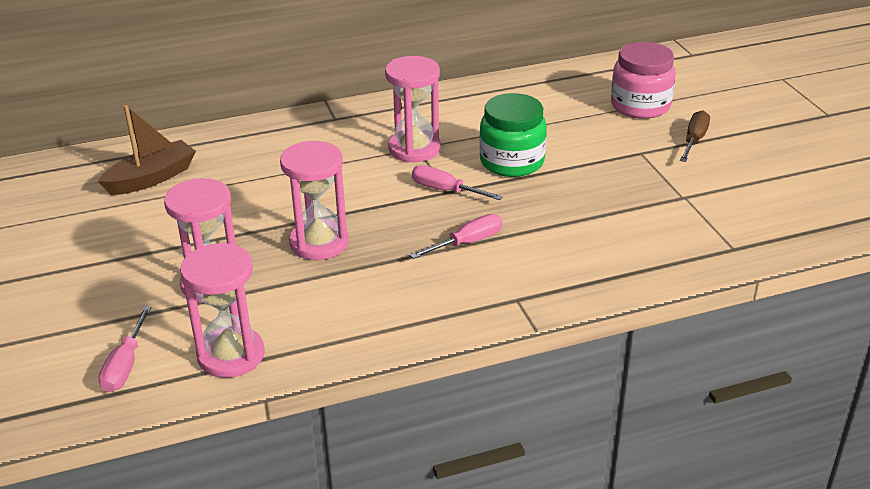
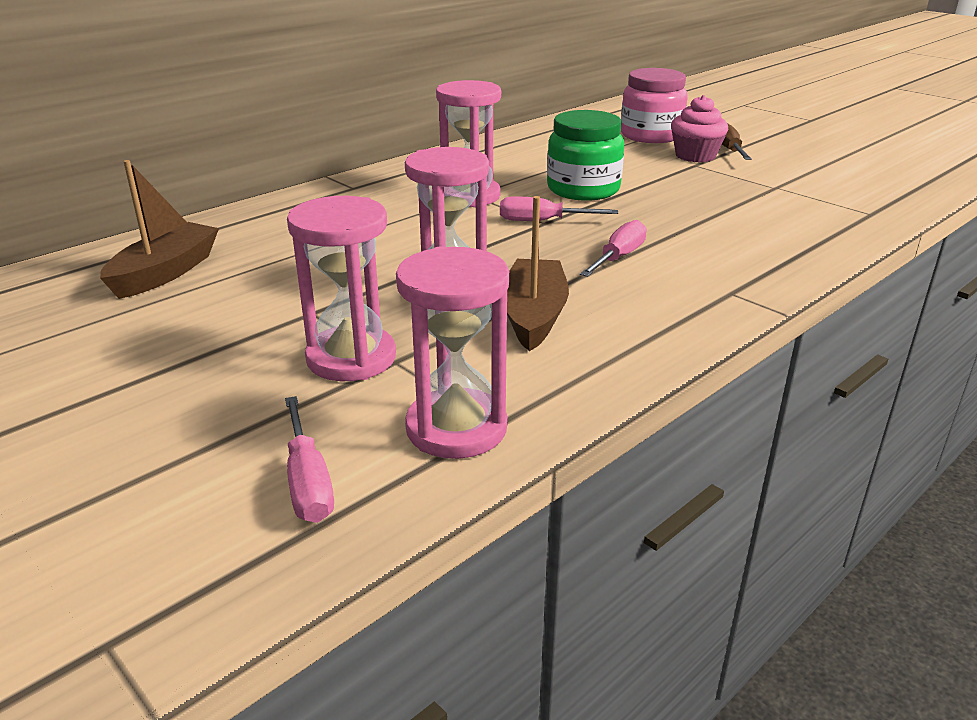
camera: 25 degrees left, 5 degrees down
(354, 281) = (533, 316): none -> brown boat
(653, 141) = (695, 156): none -> pink cupcake

